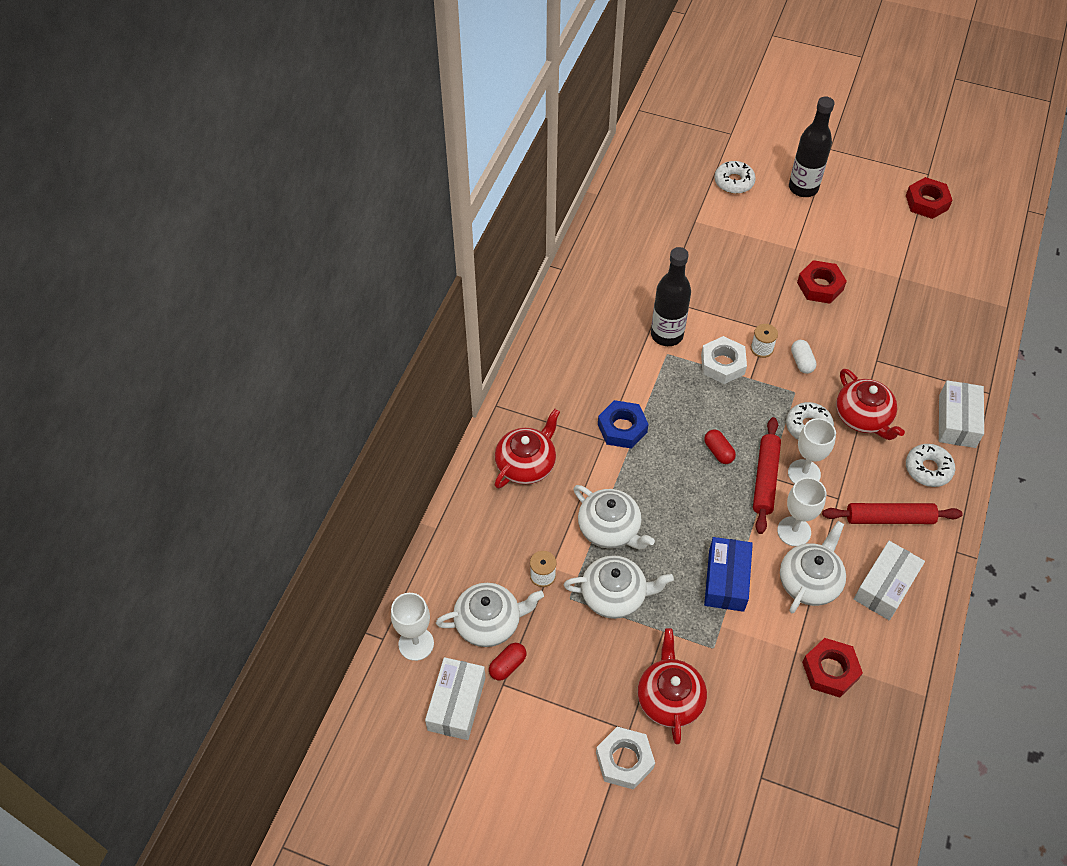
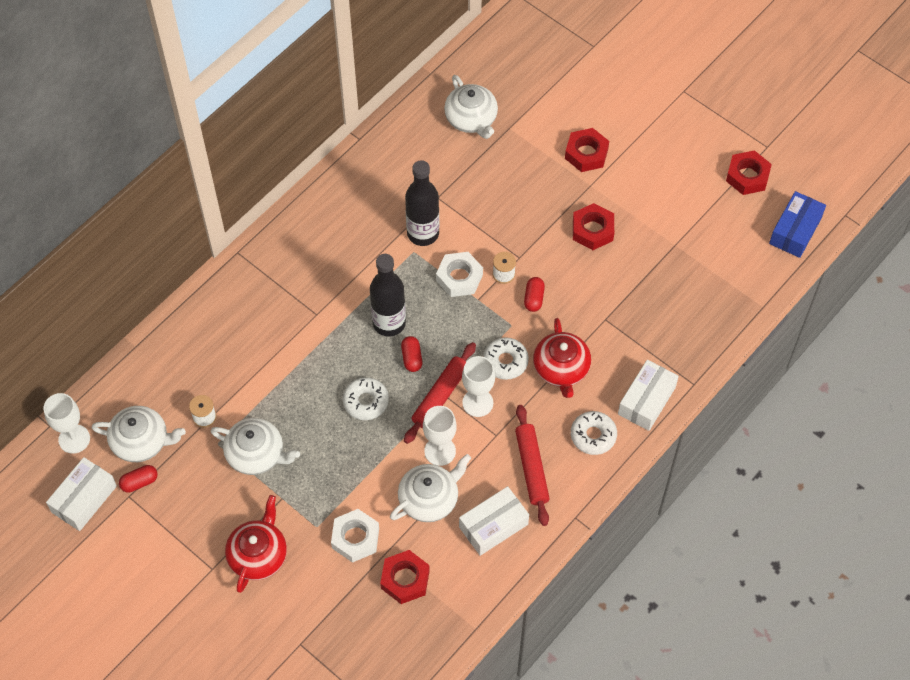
camera: 20 degrees right, 5 degrees up
(526, 464) = (238, 314): red teapot -> none
(610, 528) = (281, 395): white teapot -> white teapot (471, 119)
(622, 428) = (337, 309): blue nut -> none
(624, 760) = (196, 591): white nut -> white nut (355, 538)
(726, 580) = (358, 473): blue box -> blue box (795, 231)
(734, 182) = (568, 98): white donut -> white donut (366, 401)
(776, 223) = (586, 153): none -> red nut
(801, 362) = (533, 298): white capsule -> red capsule
(803, 188) = (632, 125): black bottle -> black bottle (389, 323)
(889, 518) = (532, 468): red rolling pin -> red rolling pin turned 60 degrees clockwise

